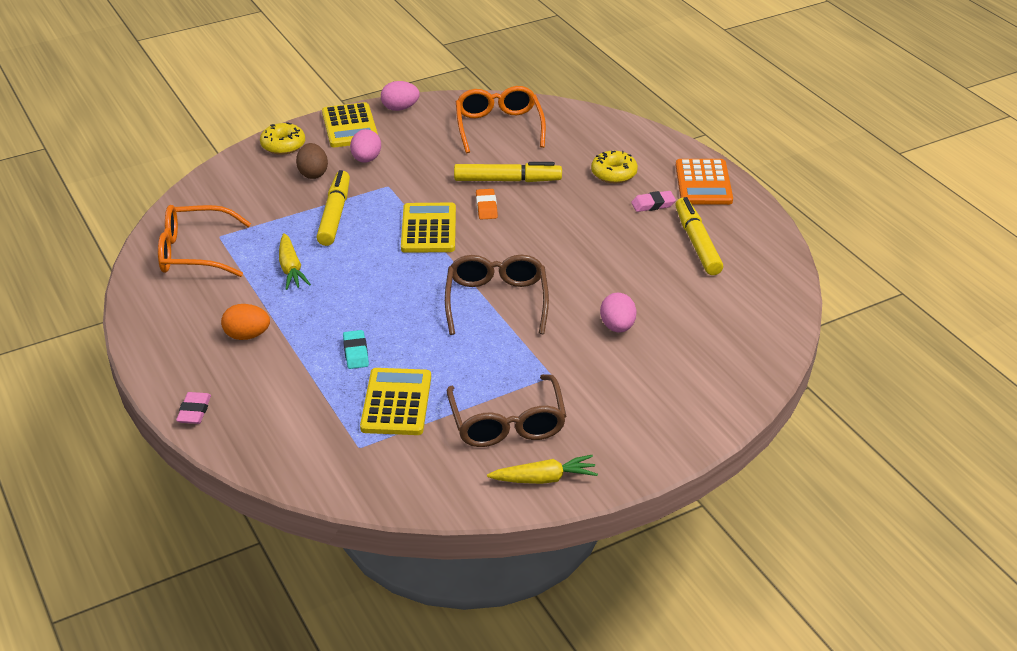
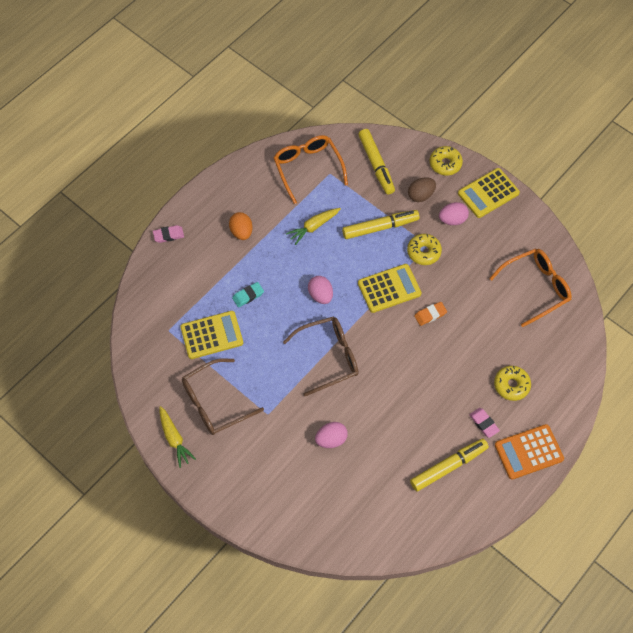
camera: 70 degrees right, 25 degrees up
(395, 191) = (423, 252): none -> yellow donut
(400, 108) = (527, 215): pink egg -> pink egg (320, 295)
(507, 180) = (469, 317): yellow marker -> yellow marker (376, 165)

